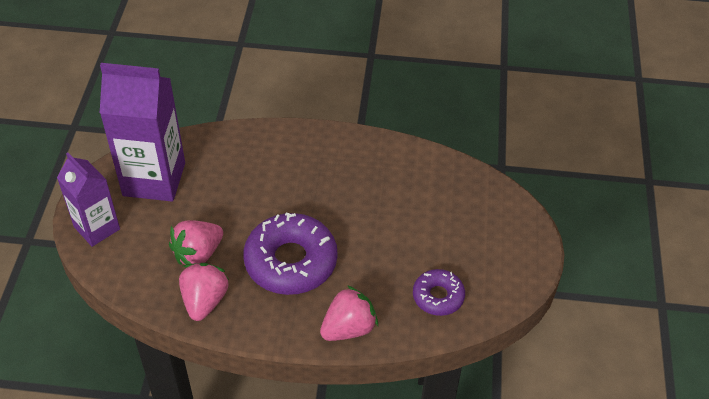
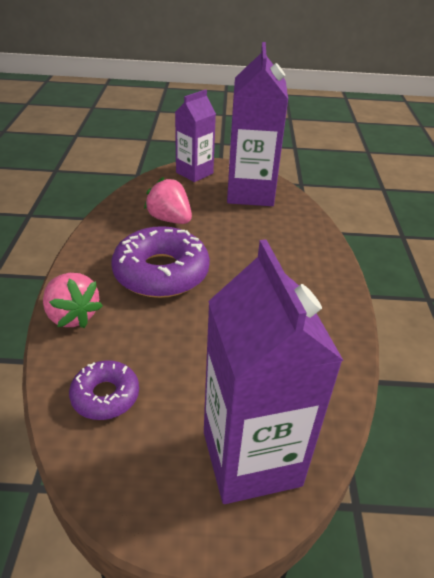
camera: 85 degrees right, 10 degrees down
(204, 301) = (118, 225): pink strawberry -> none
(486, 213) = (251, 458): none -> purple carton

